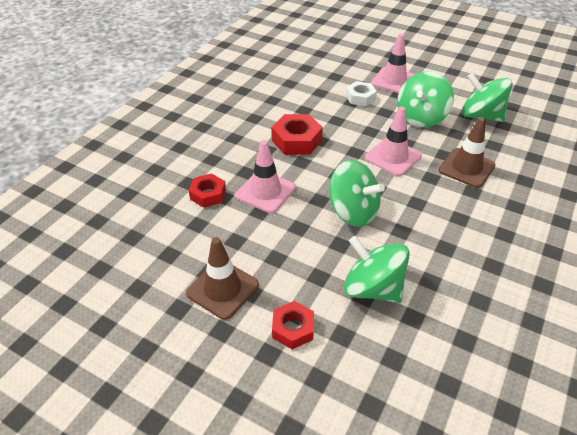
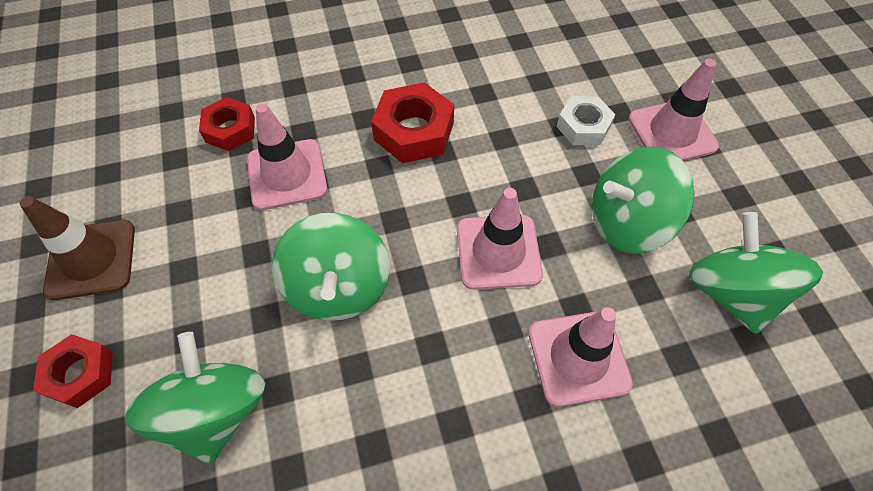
camera: 45 degrees right, 15 degrees up
(466, 168) = (578, 358): brown traffic cone -> pink traffic cone

